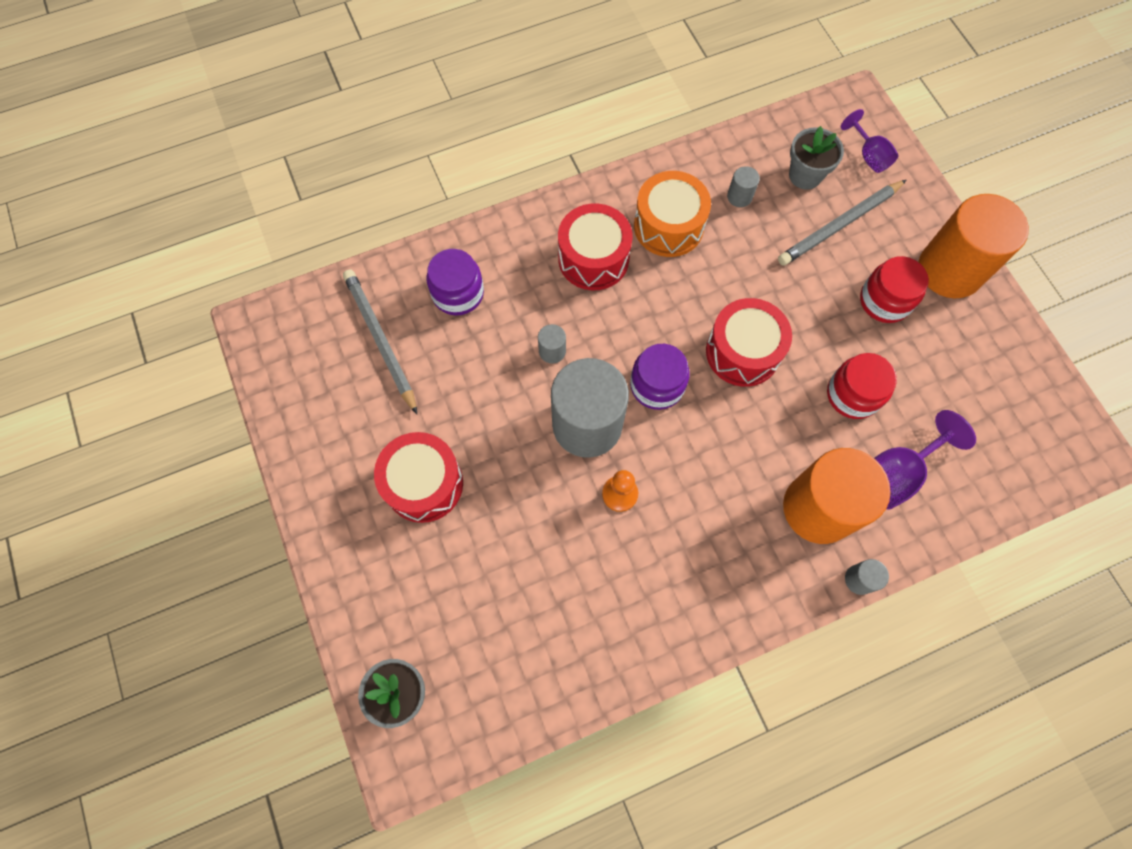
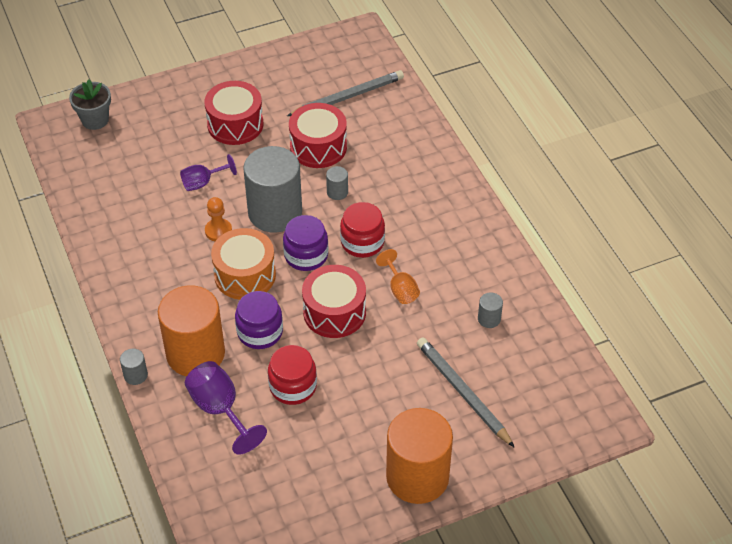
camera: 90 degrees right, 20 degrees down
(458, 293) = (387, 137): purple jar -> purple jar (260, 332)
(593, 258) = (421, 217): red drum -> red drum (318, 147)
(668, 226) = (455, 267): orange drum -> orange drum (245, 275)
(703, 282) = (400, 289): none -> orange goblet
(805, 175) = (516, 370): grey flower pot -> none
(868, 155) = (544, 424): purple goblet -> purple goblet (203, 182)
(884, 301) = (384, 420): red jar -> red jar (362, 242)

